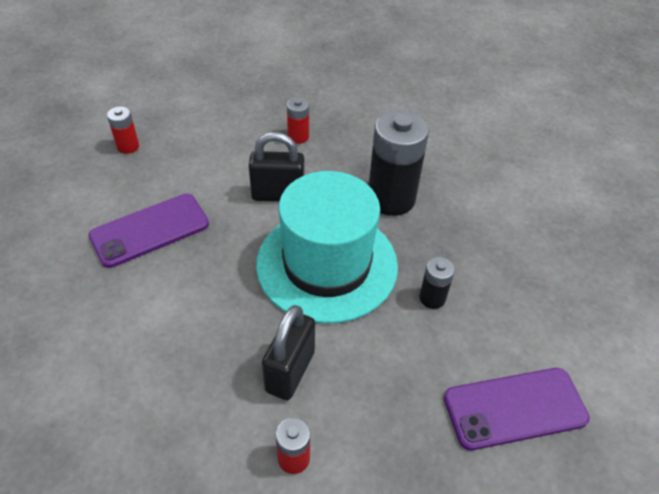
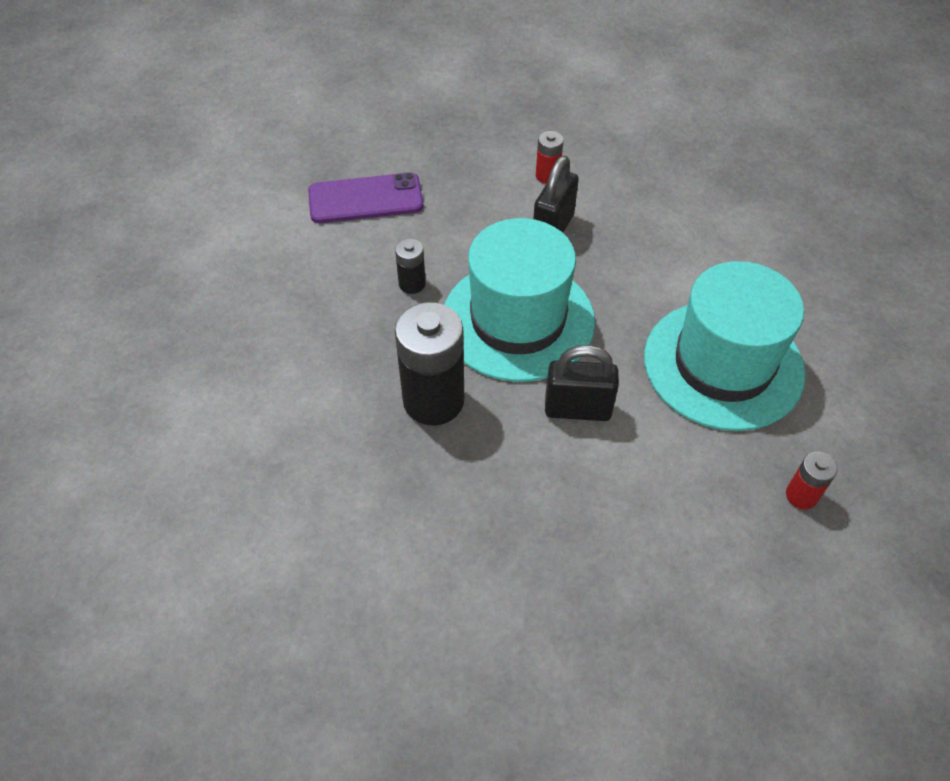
camera: 175 degrees left, 5 degrees up
(150, 230) = (723, 364): purple phone -> turquoise hat
(298, 137) = (555, 510): red battery -> none

